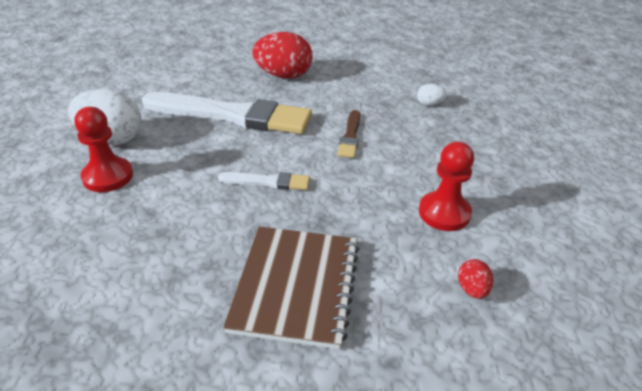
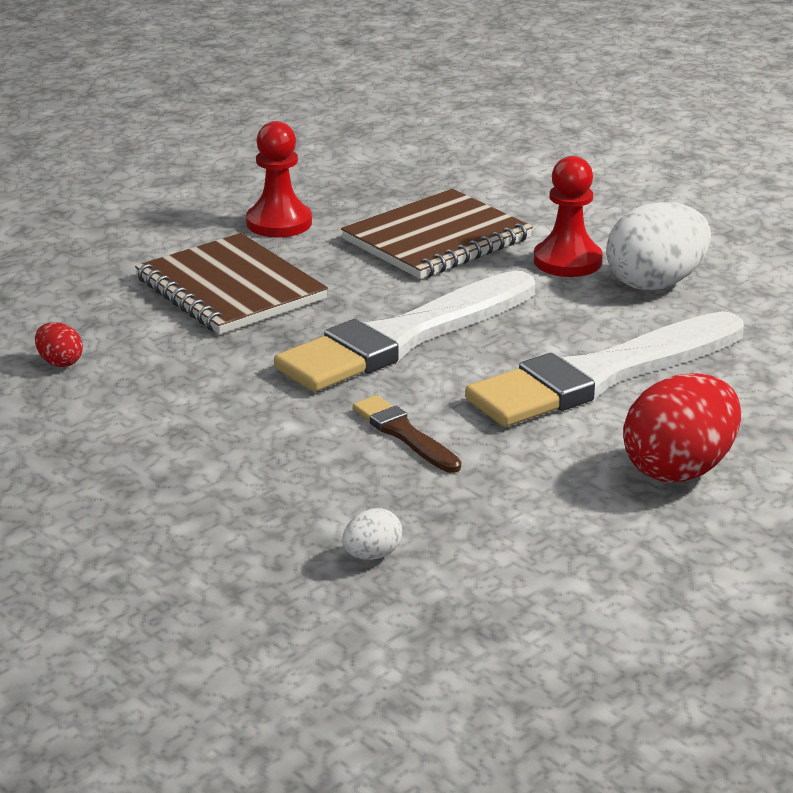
camera: 135 degrees right, 10 degrees down
(119, 241) = (437, 239): none -> brown notebook
(268, 182) = (404, 338): white brush -> white brush, size x2.23
(444, 213) = (160, 410): red pawn -> red pawn (279, 223)

